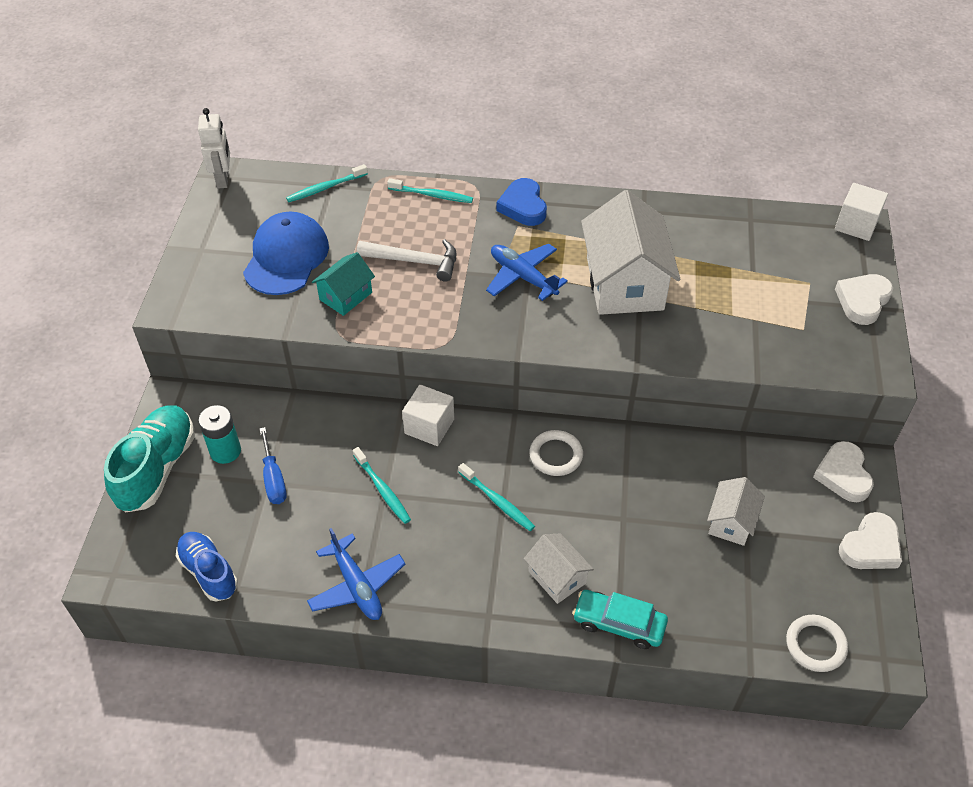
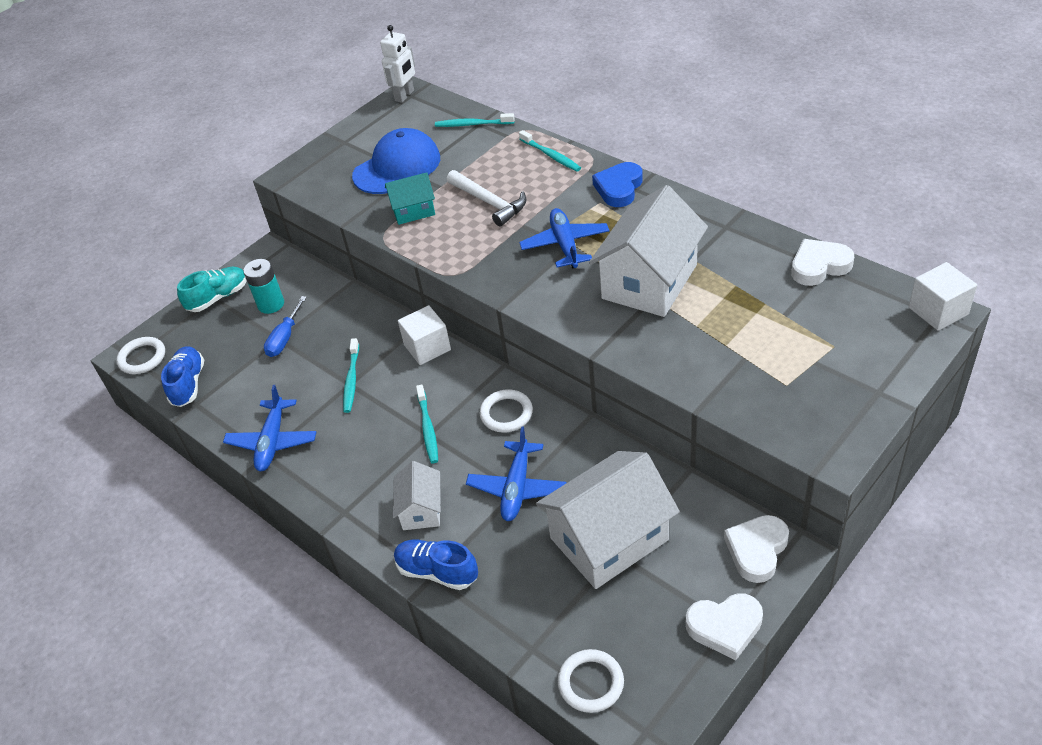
camera: 40 degrees right, 5 degrees down
(126, 569) = (142, 358): none -> white ring
(157, 468) = (218, 297): turquoise shoe -> turquoise shoe, size x0.66
(619, 623) = (437, 572): turquoise car -> blue shoe
(622, 516) = (517, 487): none -> blue plane
(731, 522) = (609, 539): white house -> white house, size x1.95
(862, 301) = (875, 383): white heart -> white heart (819, 266)

